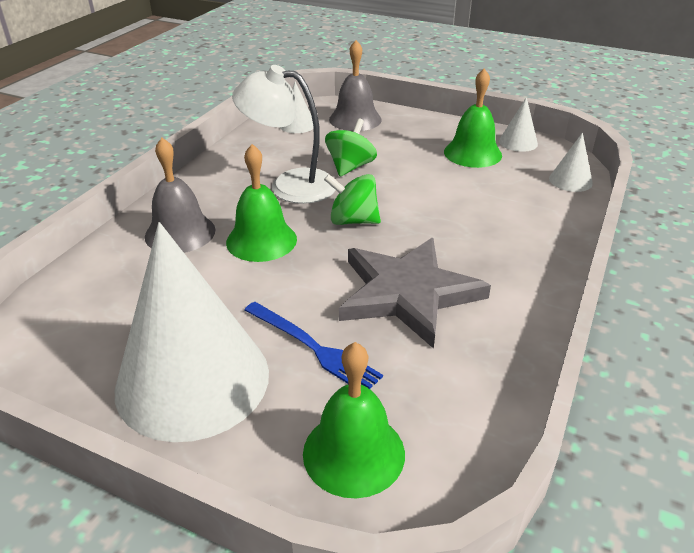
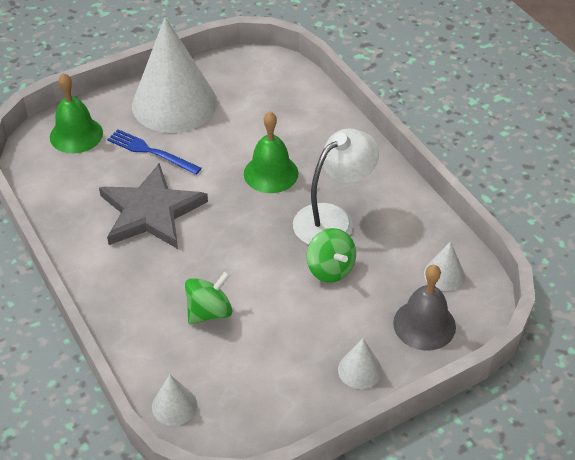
camera: 125 degrees right, 10 degrees up
(180, 233) = (316, 140): grey bell -> none
(313, 348) = (151, 152): blue fork -> blue fork turned 45 degrees clockwise
(353, 221) = (251, 228): green spinning top -> green spinning top (209, 312)
(472, 153) = (281, 370): green bell -> none
(518, 142) = (270, 424): white cone -> white cone (359, 370)

